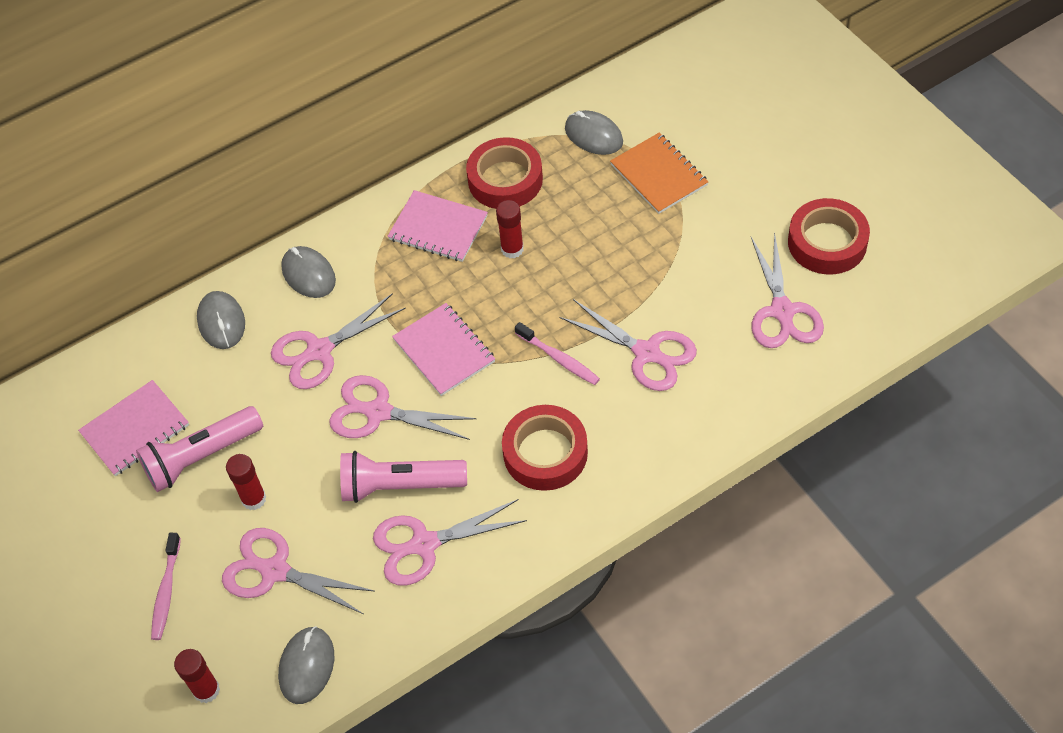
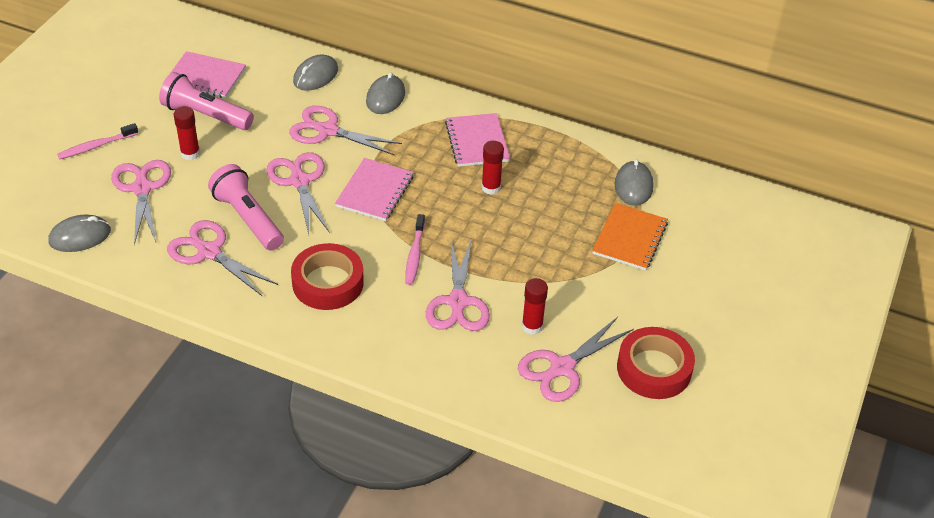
camera: 50 degrees right, 10 degrees down
(206, 690) = (36, 197): red glue stick -> red glue stick (532, 326)
(505, 180) = (549, 157): red tape -> none

